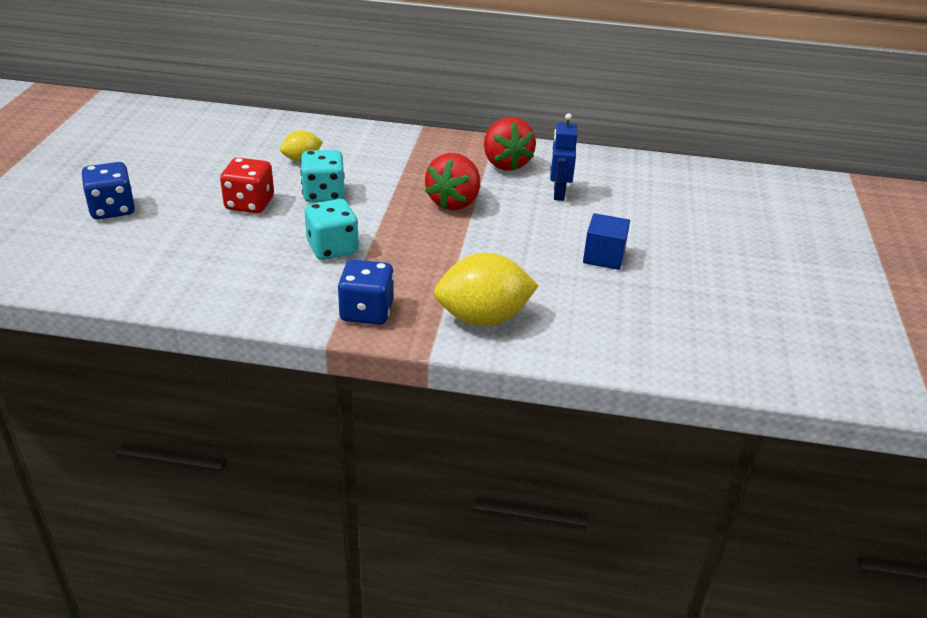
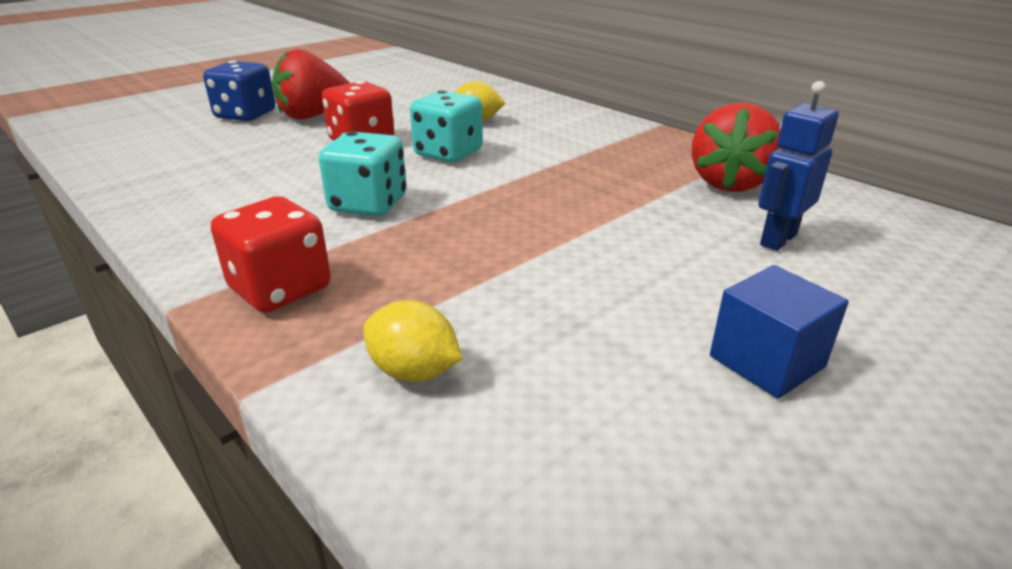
camera: 40 degrees right, 5 degrees down
(366, 312) = (280, 289): blue dice -> red dice
(454, 202) = (594, 204): red strawberry -> red strawberry (313, 116)
(483, 318) = (414, 371): yellow lemon -> yellow lemon, size x0.54

